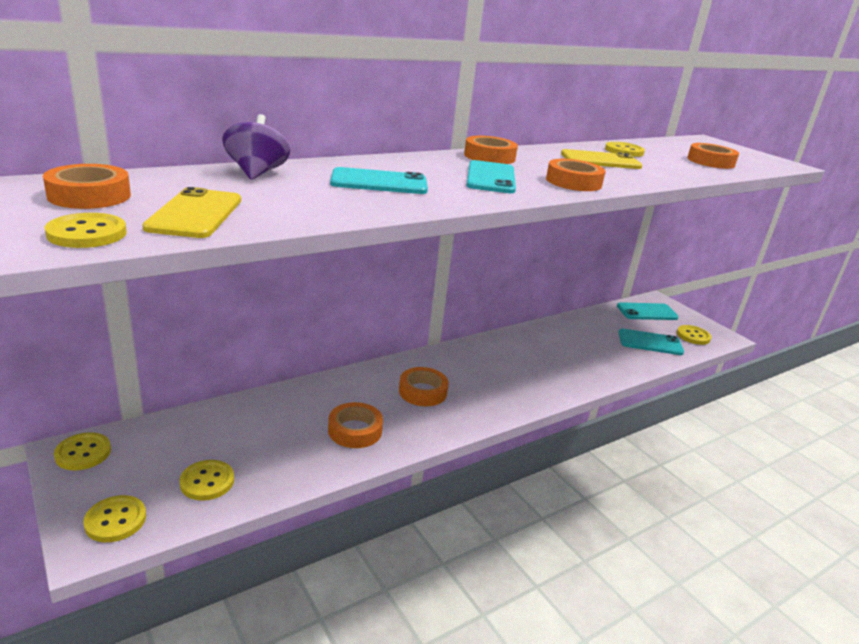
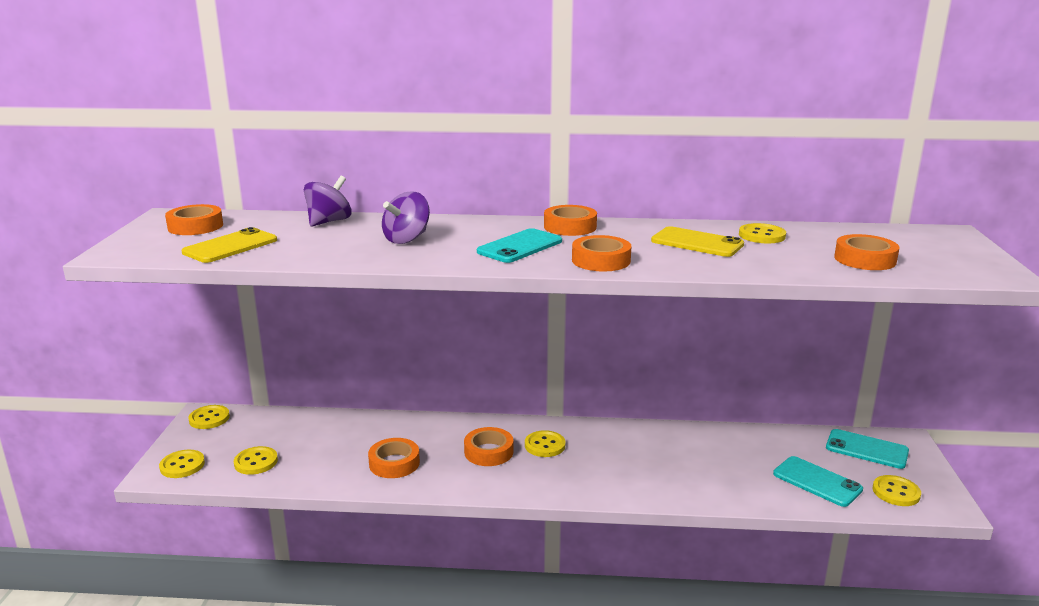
camera: 40 degrees right, 5 degrees down
(87, 233) = (151, 250): yellow button -> yellow button (545, 445)
(379, 182) = (407, 239): turquoise phone -> purple spinning top

